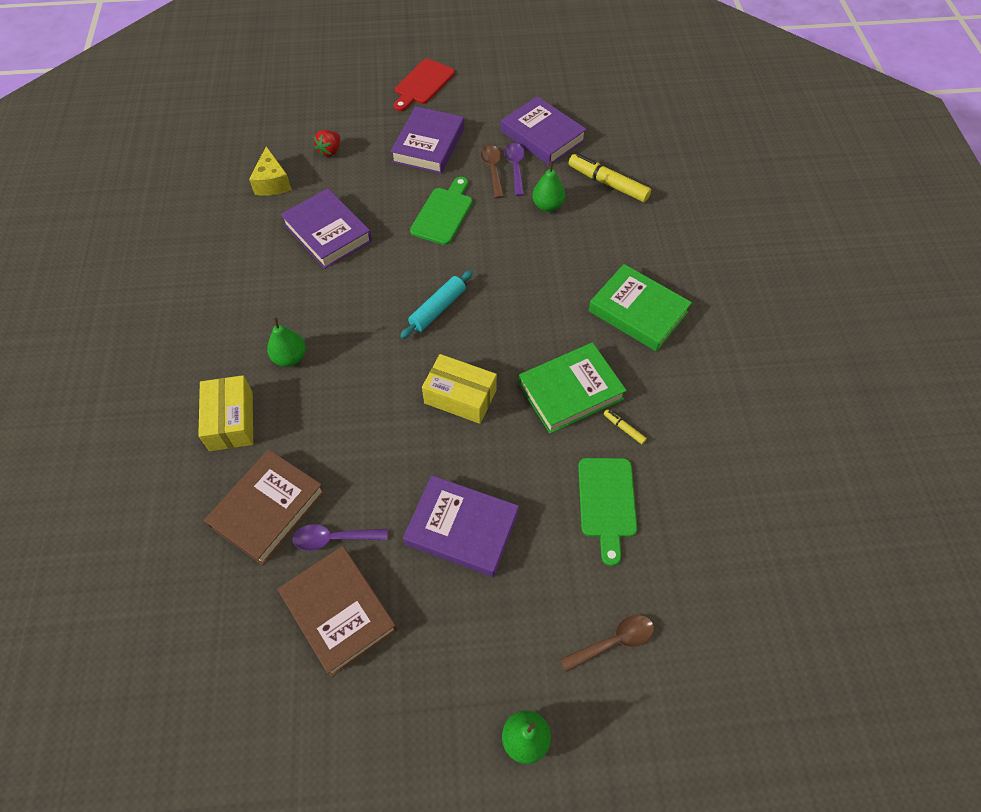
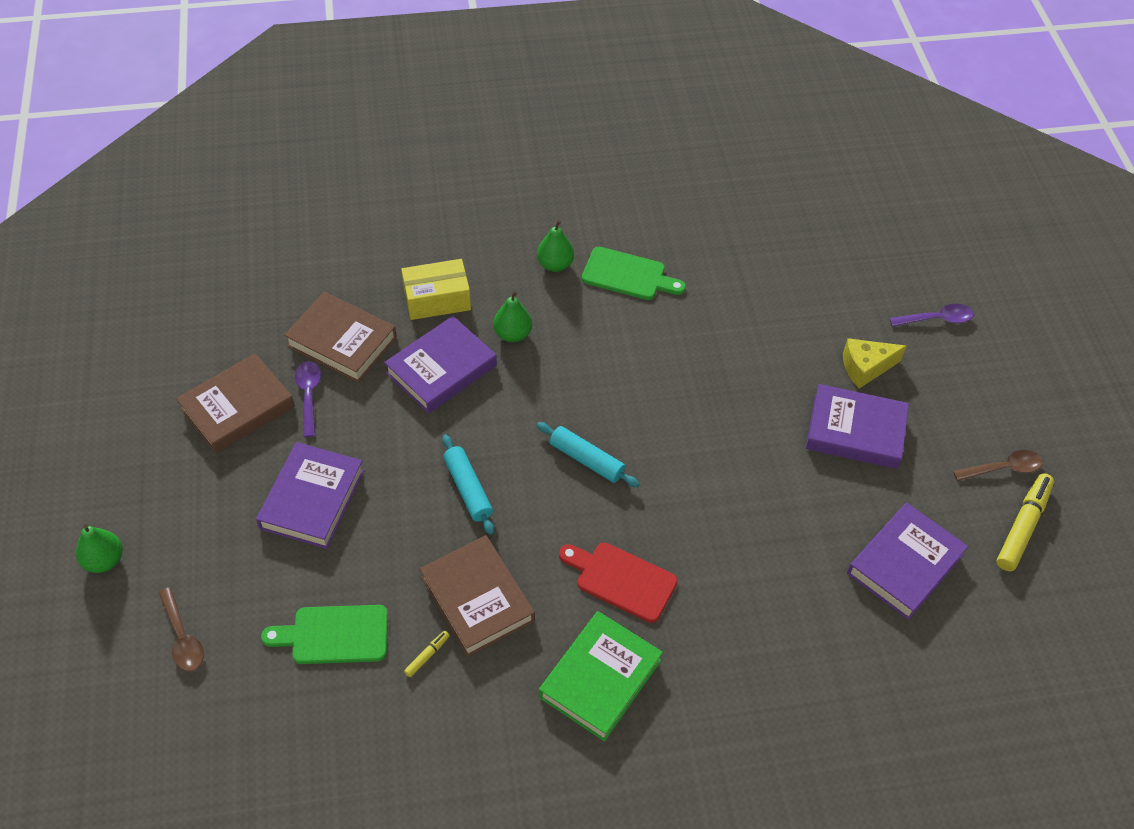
camera: 85 degrees right, 5 degrees down
(272, 183) = (757, 284): yellow cheese -> yellow cheese (865, 368)
(327, 233) = (688, 344): purple book -> purple book (441, 369)
(330, 151) = (821, 330): red strawberry -> none
(423, 84) = (973, 416): red cutting board -> red cutting board (621, 580)
(443, 213) = (736, 455): green cutting board -> green cutting board (628, 275)
(460, 396) = (468, 489): yellow box -> turquoise rolling pin
(493, 170) = (824, 506): brown spoon -> brown spoon (1003, 468)
(515, 167) = (834, 532): purple spoon -> purple spoon (936, 319)
(547, 206) = (770, 572): green pear -> green pear (555, 265)
(570, 391) = (477, 599): green book -> brown book
(608, 183) = (826, 648): yellow marker -> yellow marker (1022, 526)

